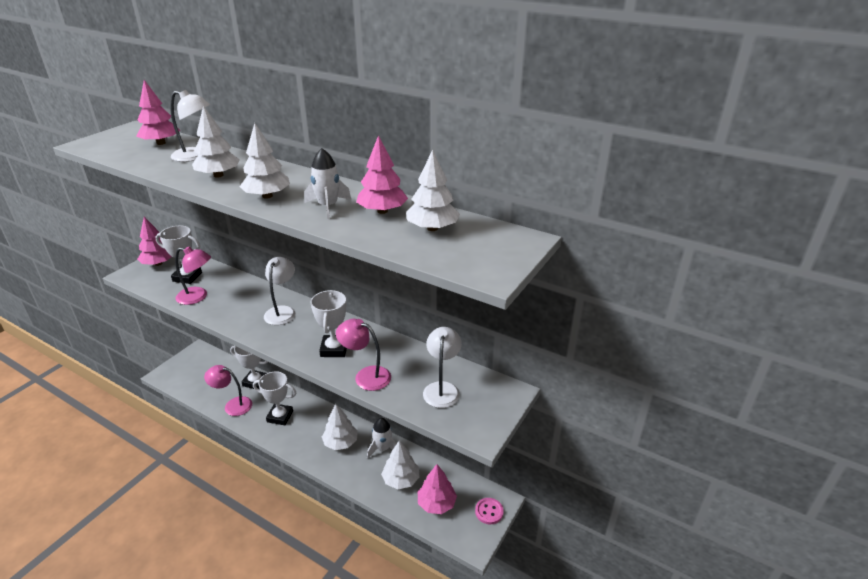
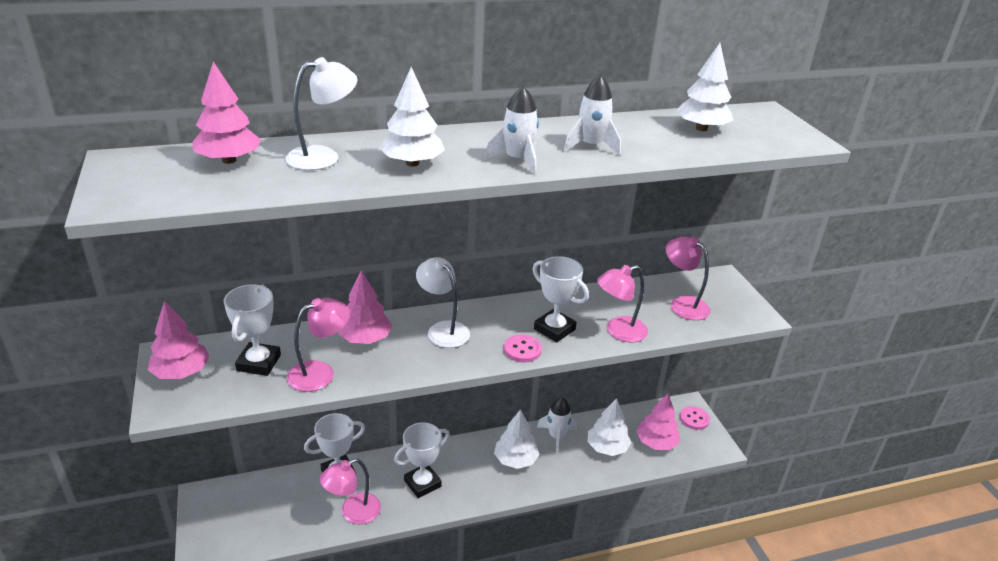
camera: 50 degrees left, 0 degrees up
(187, 277) = (259, 363): white trophy -> white trophy turned 45 degrees counterclockwise
(267, 196) = (518, 160): white tree -> white rocket
(296, 348) = (522, 350): none -> pink button
(382, 211) = (637, 131): pink tree -> pink tree (365, 338)
(442, 389) = (683, 304): white lamp -> pink lamp

